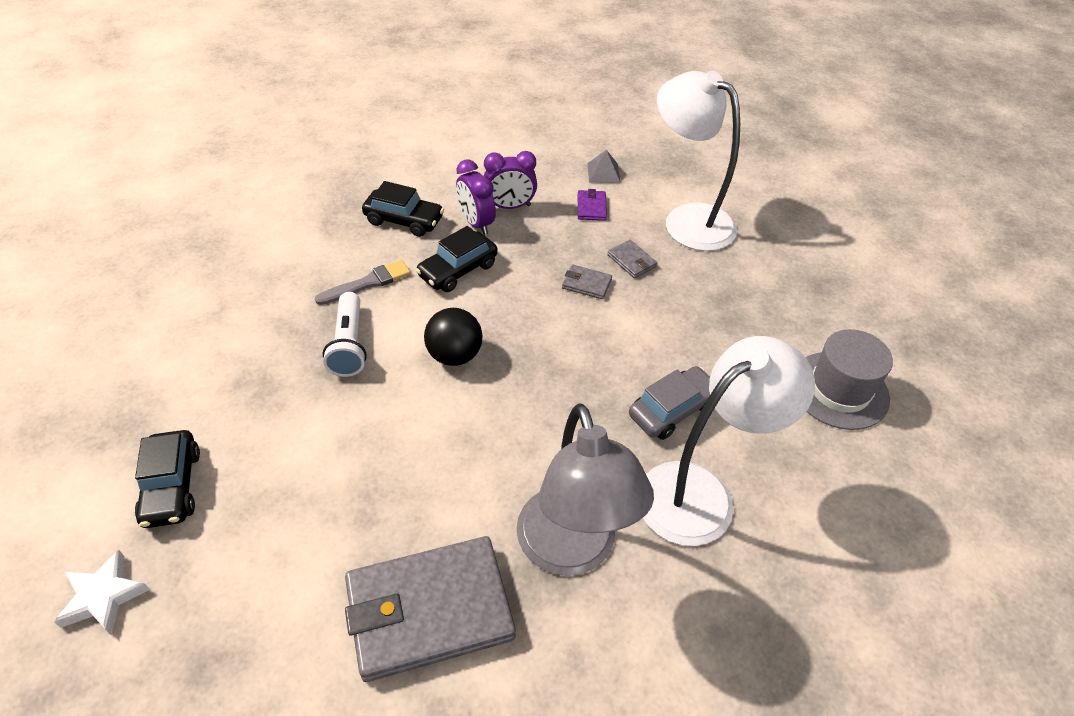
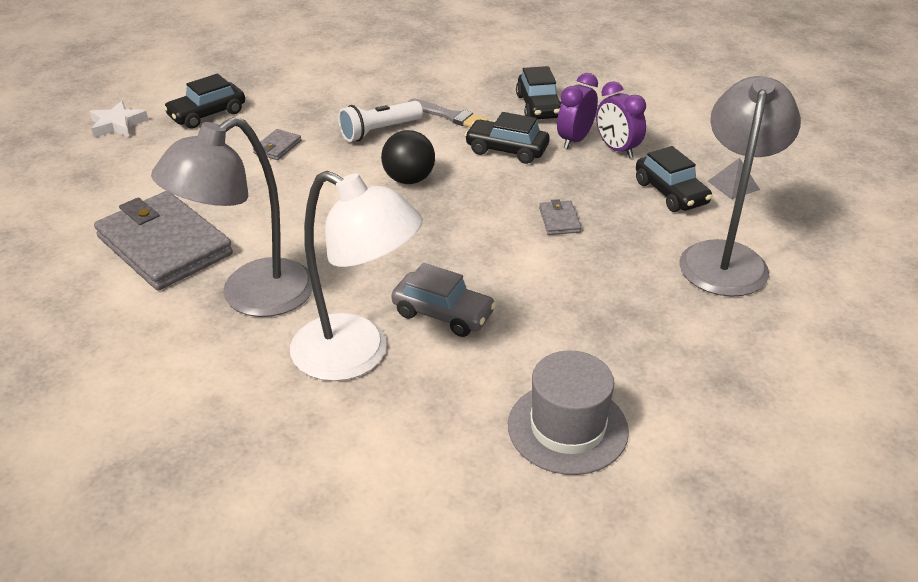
camera: 65 degrees right, 10 degrees down
(591, 207) = (671, 193): purple wallet -> black car
(631, 261) = (619, 237): grey wallet -> grey wallet (277, 147)
(687, 220) = (725, 257): white lamp -> grey lamp

